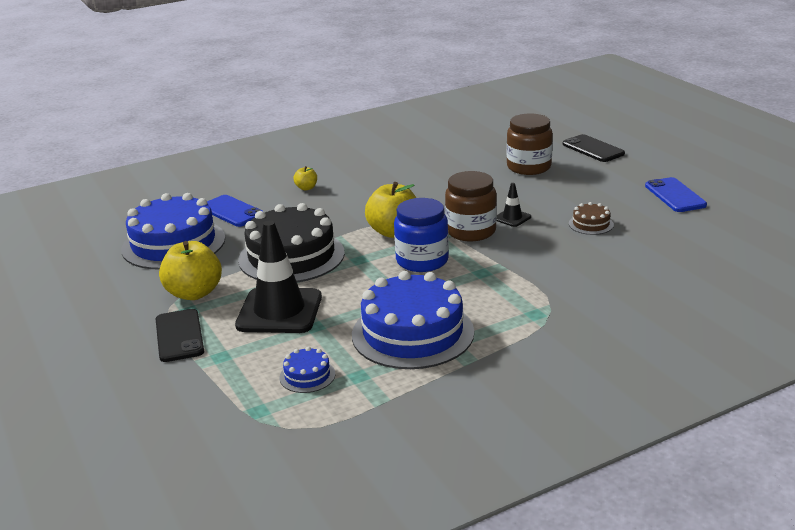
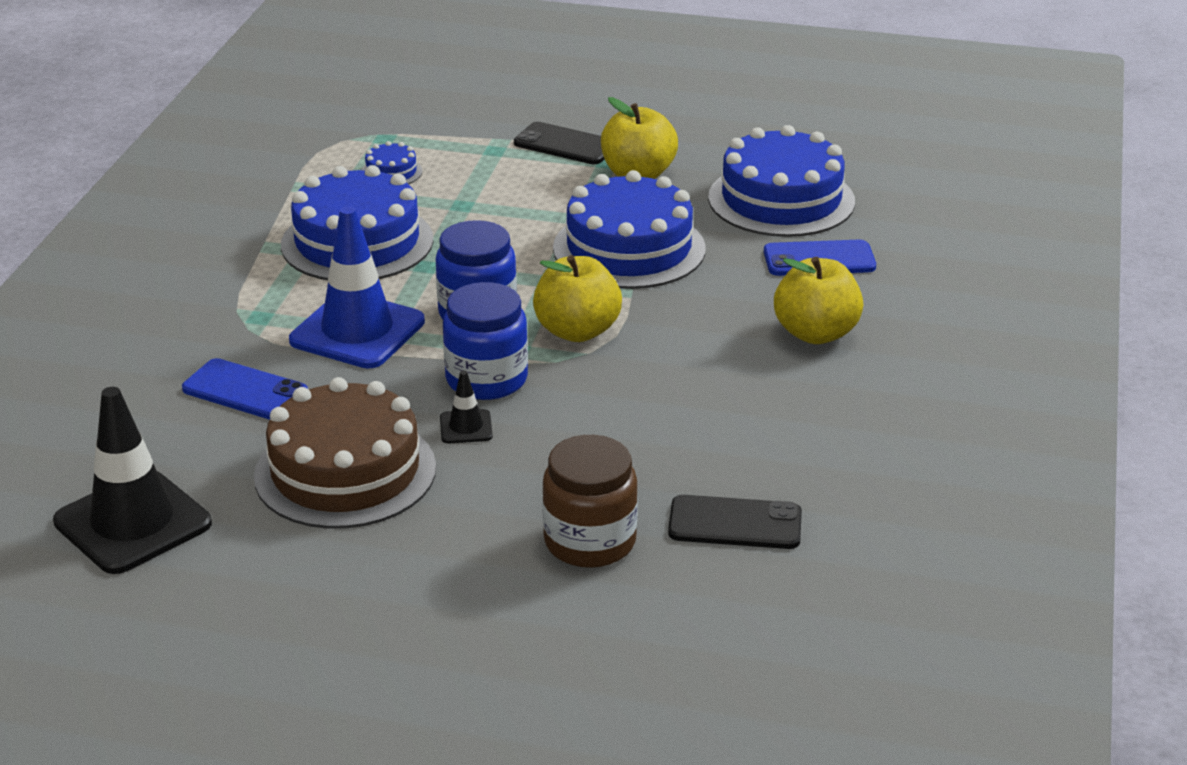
camera: 130 degrees right, 5 degrees up
(279, 311) = (522, 200): black traffic cone -> black traffic cone (133, 523)
(291, 256) = (629, 248): black cake -> blue cake
(306, 188) = (816, 333): yellow apple -> yellow apple, size x2.09
(471, 231) = (486, 379): brown jar -> blue jar
(494, 280) = (357, 331): none -> blue traffic cone
(591, 224) = (345, 472): brown cake -> brown cake, size x2.32
(593, 149) = (549, 653): black phone -> black phone (735, 524)
(675, 195) = (280, 600): blue phone -> blue phone (245, 391)

